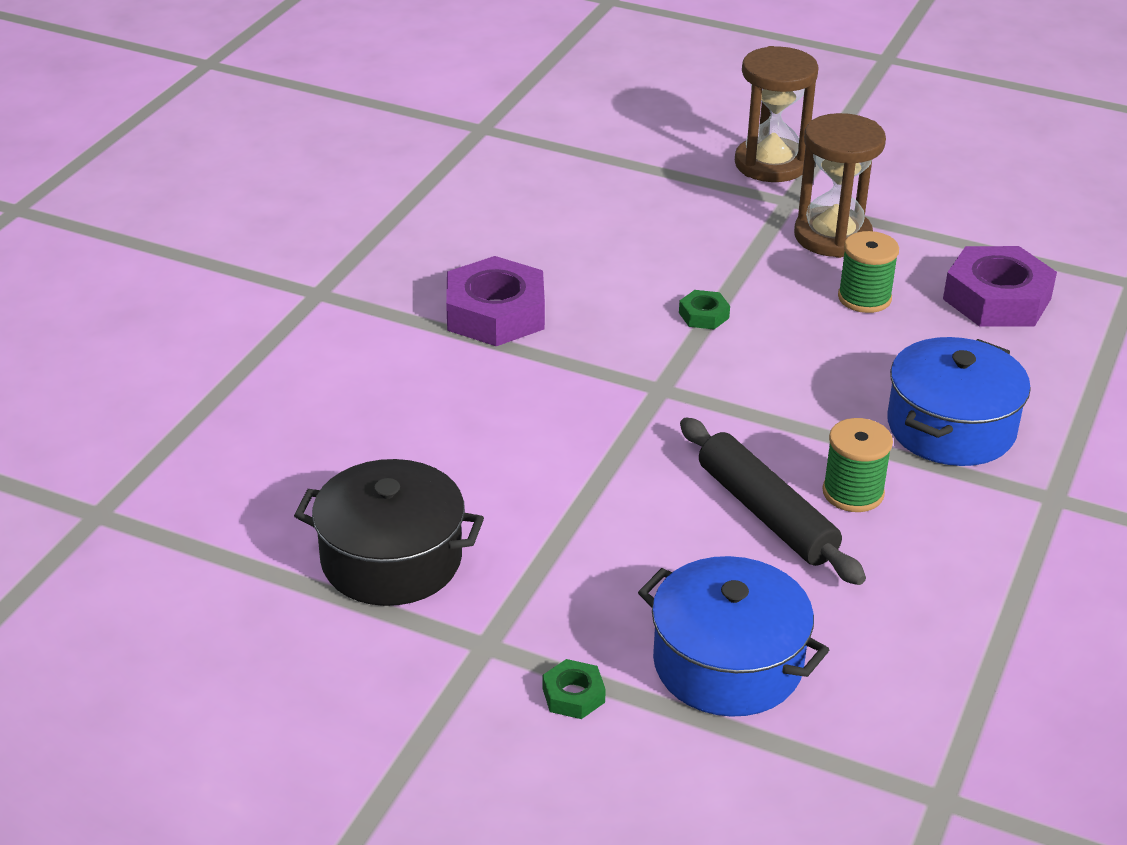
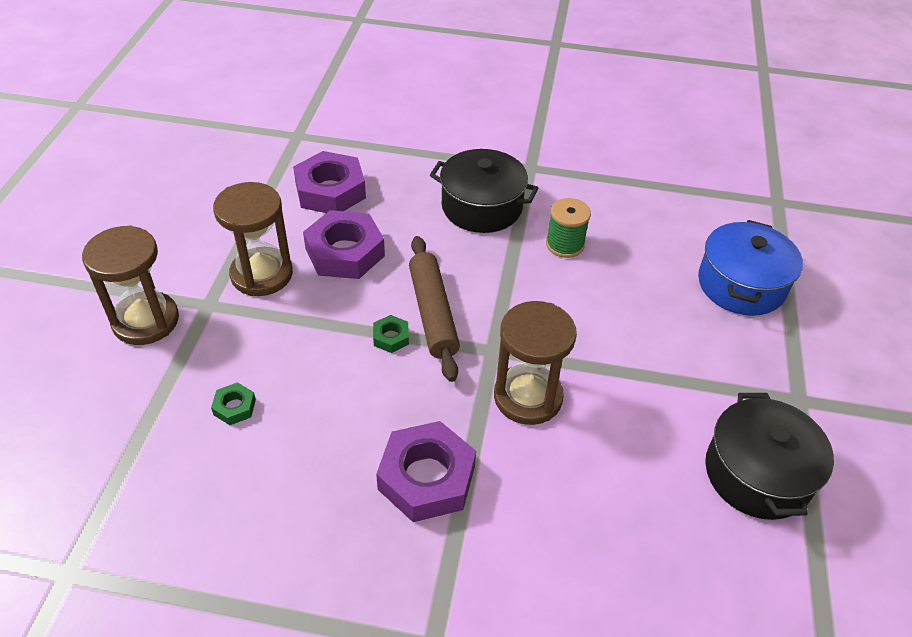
camera: 105 degrees left, 10 degrees up
(573, 695) = (810, 348): green nut -> green nut (234, 407)
(577, 401) = (528, 397): none -> brown hourglass
(736, 351) = (433, 313): none -> brown rolling pin
(766, 513) = (604, 281): black rolling pin -> none
(864, 298) = (345, 252): green spool -> purple nut
(951, 427) = (481, 207): blue pot -> black pot

